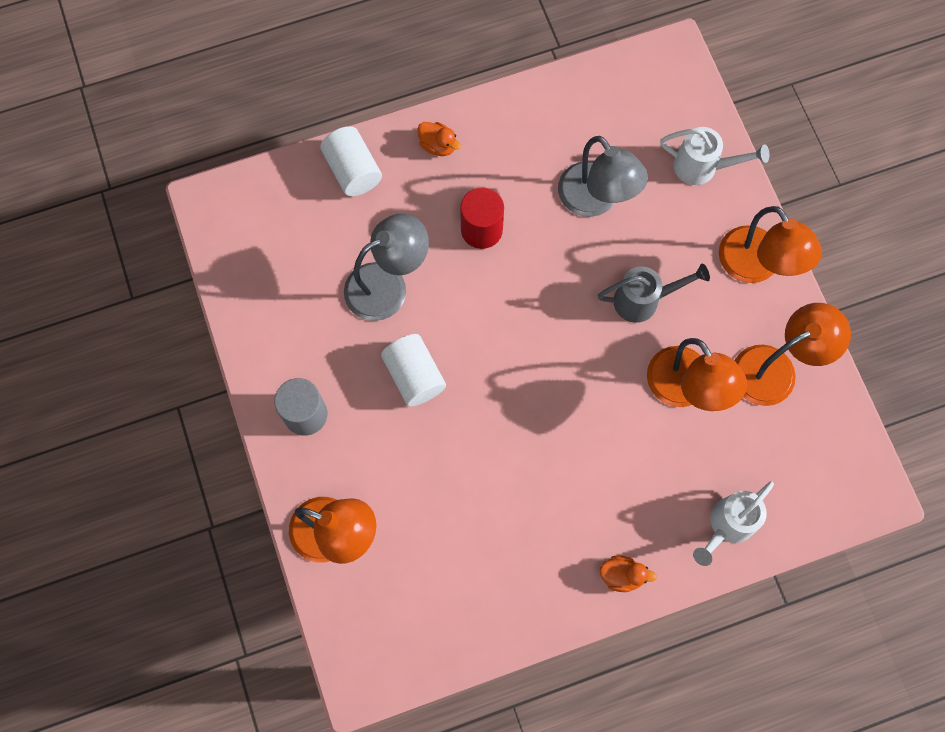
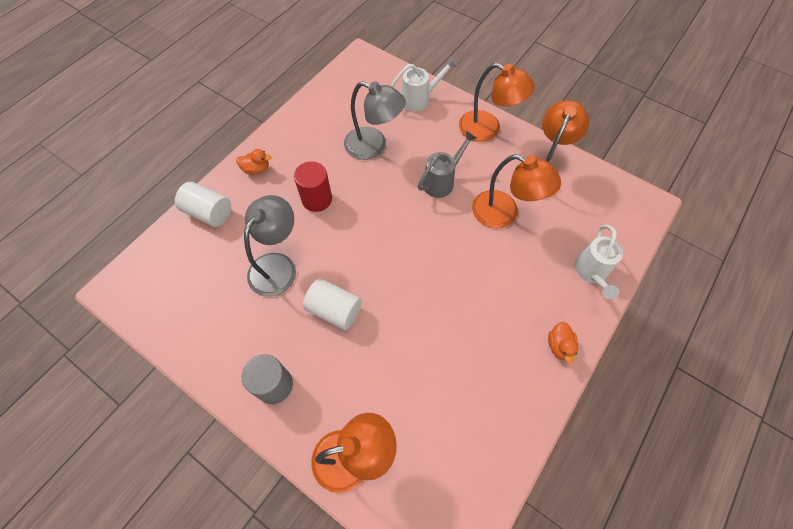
camera: 35 degrees left, 10 degrees down
(622, 575) = (559, 346): orange duck -> orange duck turned 120 degrees clockwise

